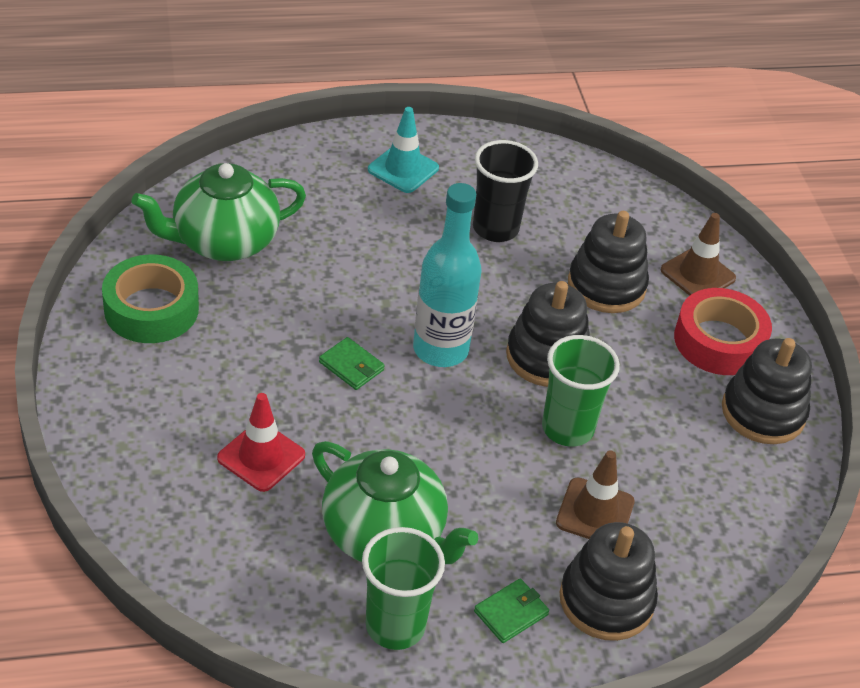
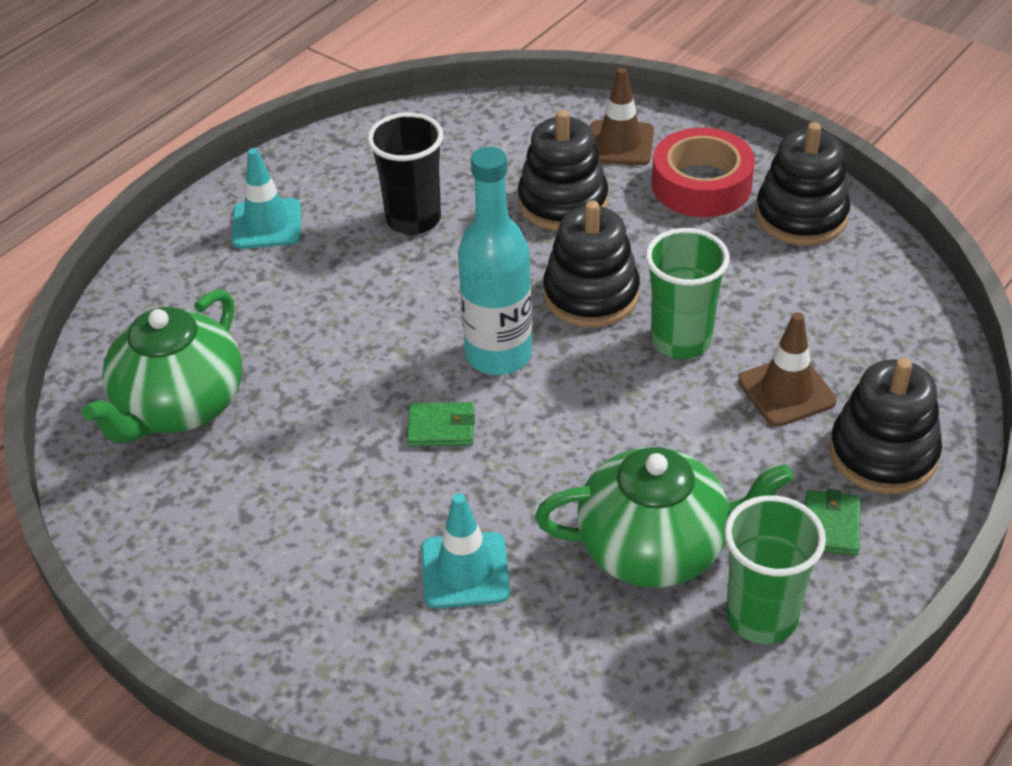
camera: 35 degrees left, 0 degrees up
(151, 309) = (187, 521): green tape -> none
(261, 457) = (465, 570): red traffic cone -> turquoise traffic cone

